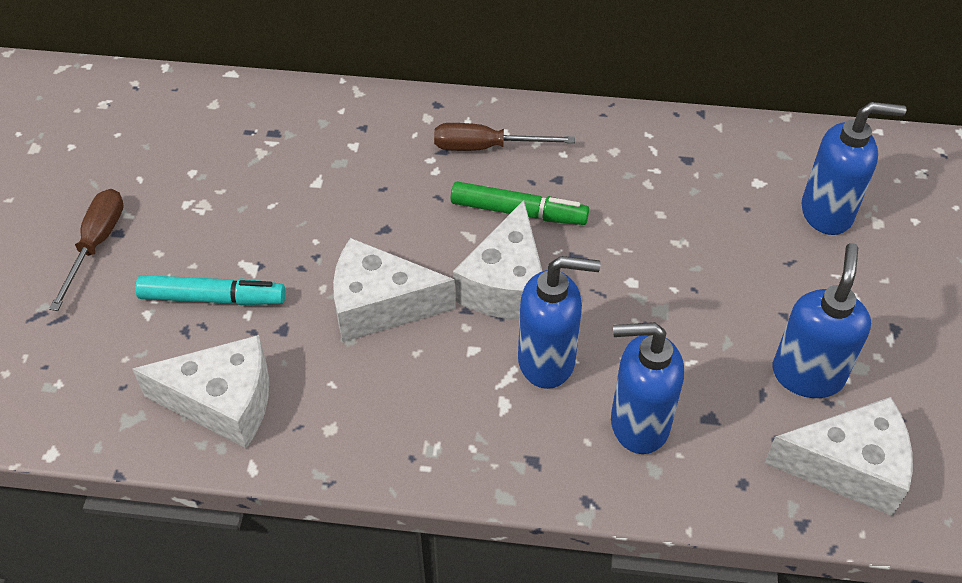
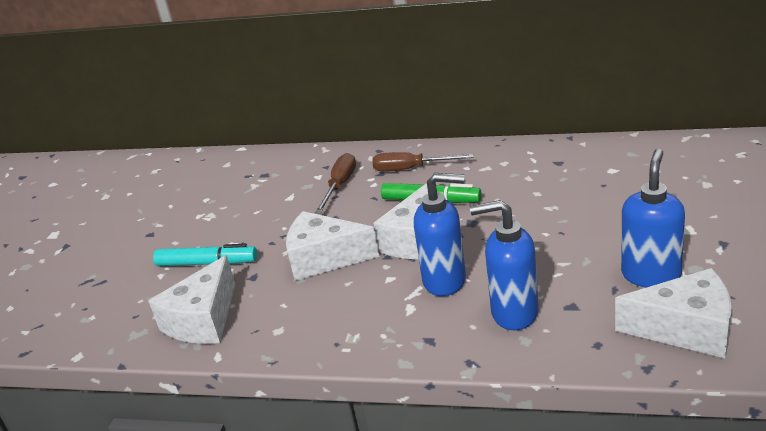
camera: 10 degrees right, 20 degrees down
(96, 244) = (134, 241): brown screwdriver -> brown screwdriver (340, 186)
(223, 402) = (203, 320): white cheese -> white cheese turned 105 degrees clockwise
(827, 213) = (666, 182): blue soap dispenser -> none

